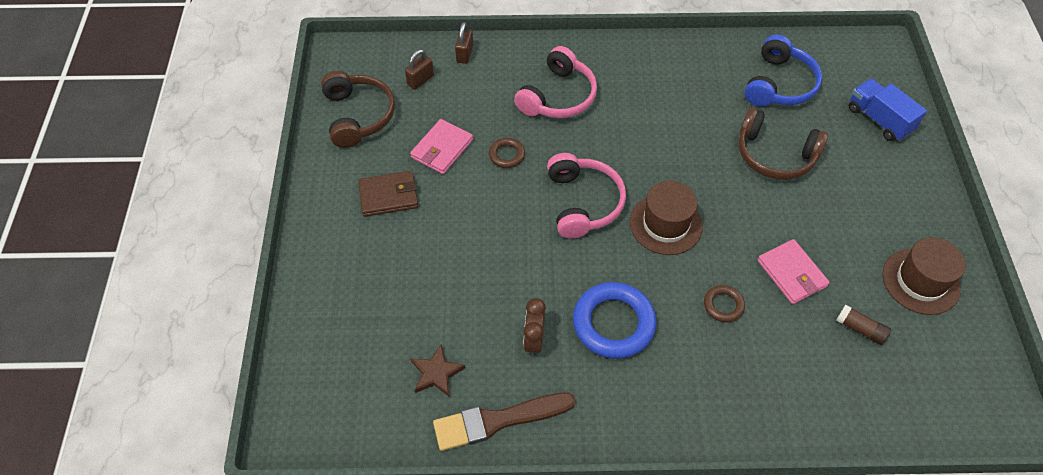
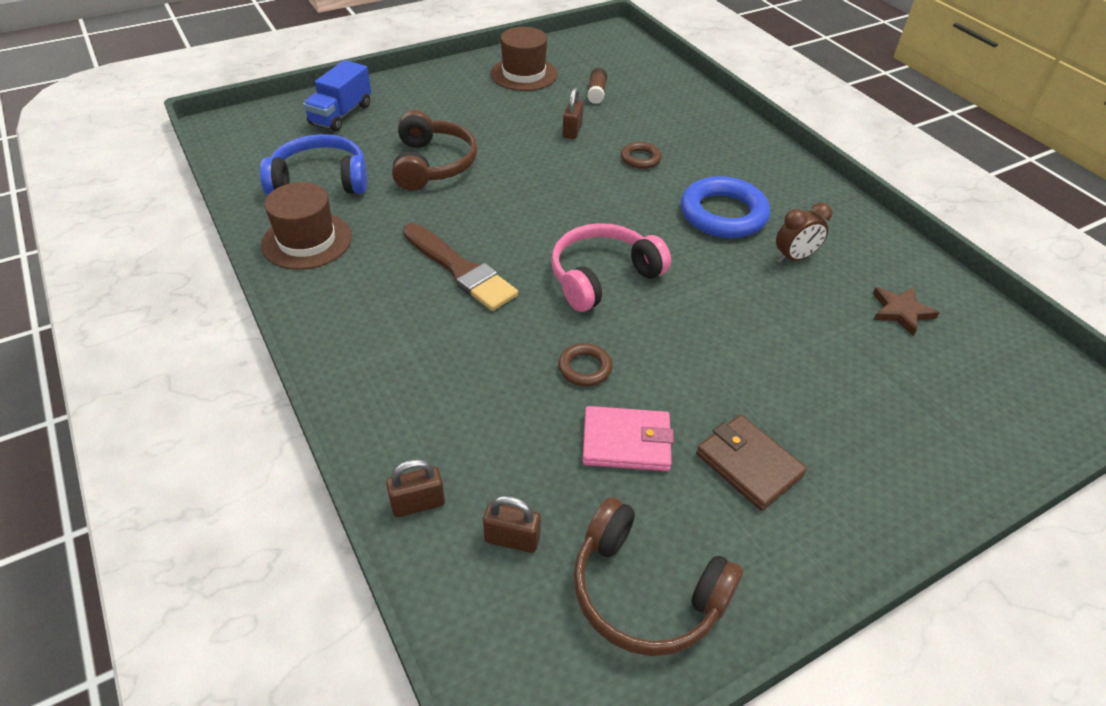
camera: 120 degrees left, 10 degrees down
(358, 116) = (645, 591): brown headphones -> brown headphones turned 105 degrees counterclockwise
(497, 421) = (891, 253): brown brush -> brown brush (460, 270)
(558, 96) = (447, 355): pink headphones -> none
(666, 224) = (580, 211): brown hat -> brown hat (307, 241)
(791, 273) = (572, 131): pink wallet -> brown padlock

